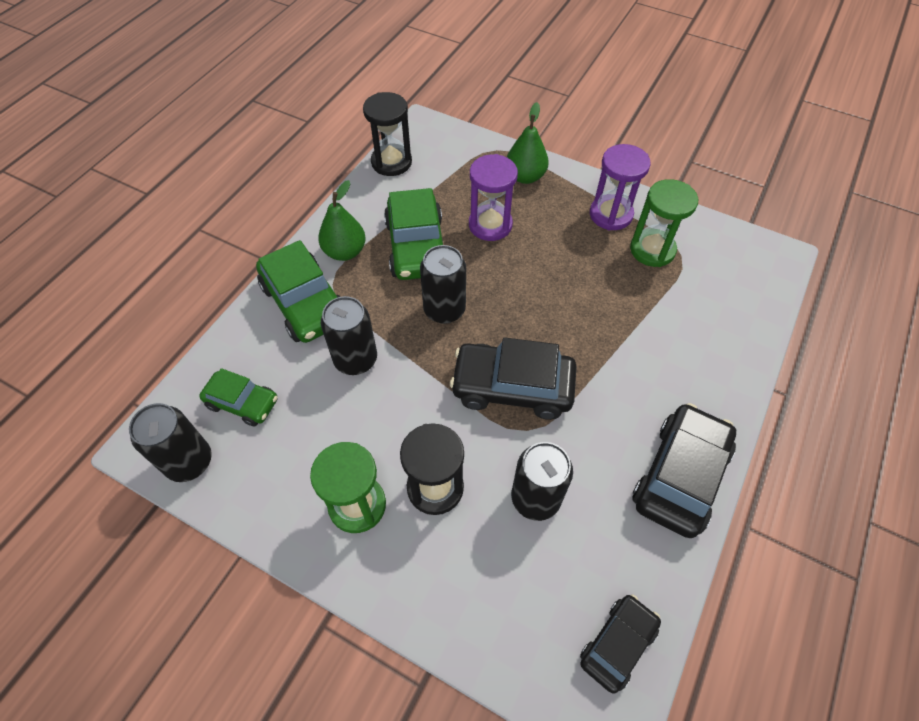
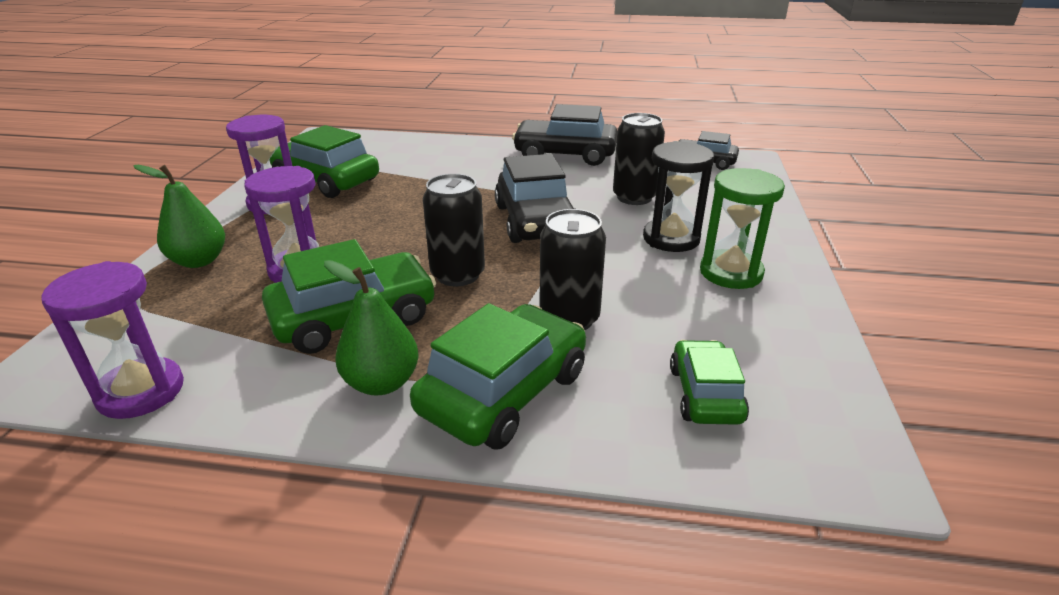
camera: 110 degrees left, 25 degrees down
(189, 462) = (824, 410): black can -> none
(391, 162) = (141, 391): black hourglass -> purple hourglass
(652, 250) = (326, 180): green hourglass -> green car

